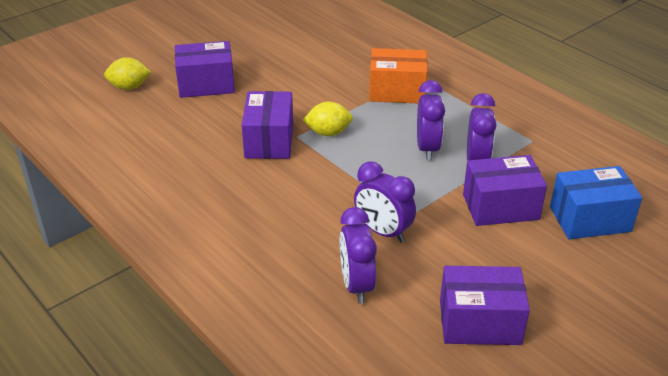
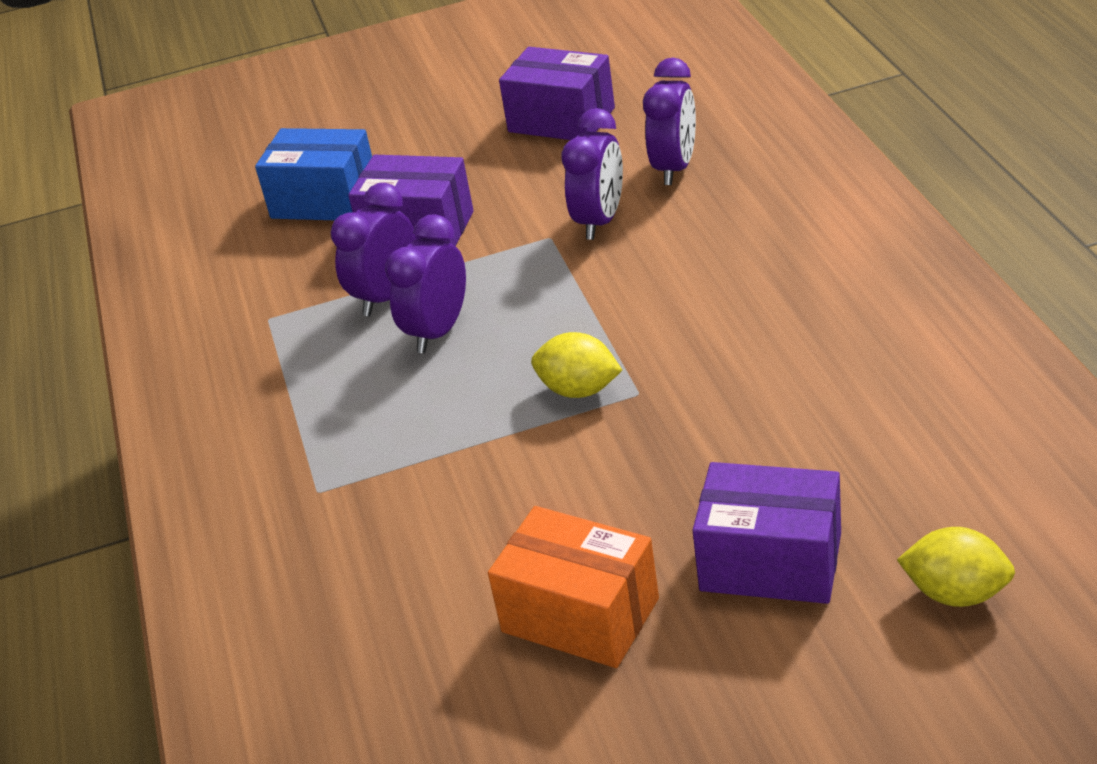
camera: 150 degrees left, 0 degrees up
(269, 141) = (693, 392): purple box -> none
(383, 232) = (600, 221): purple clock -> purple clock turned 45 degrees clockwise
(397, 91) = (390, 460): orange box -> orange box (580, 615)

